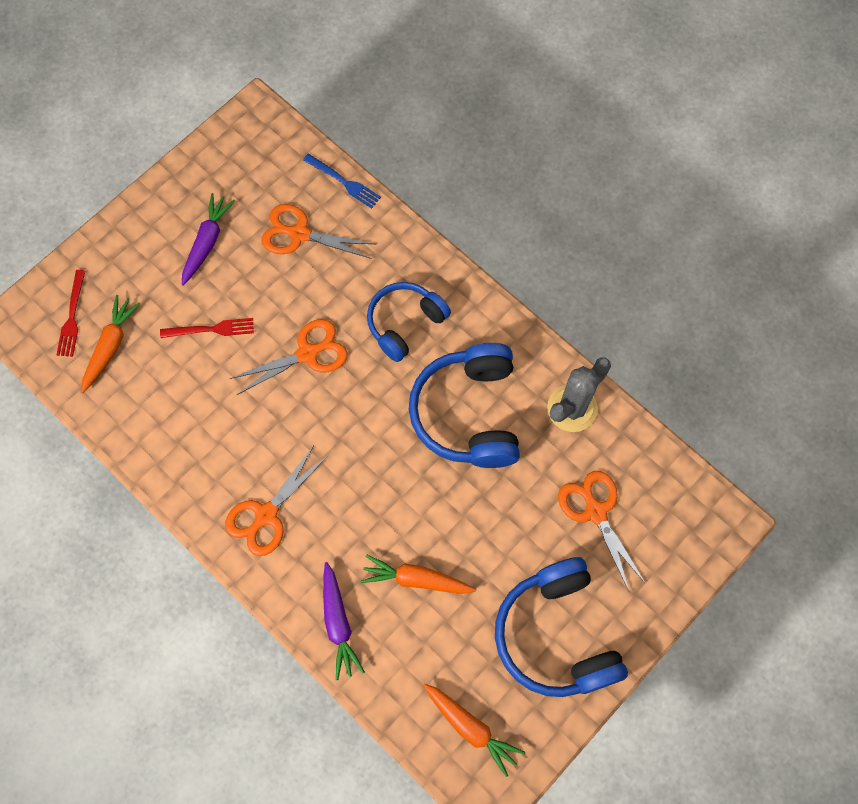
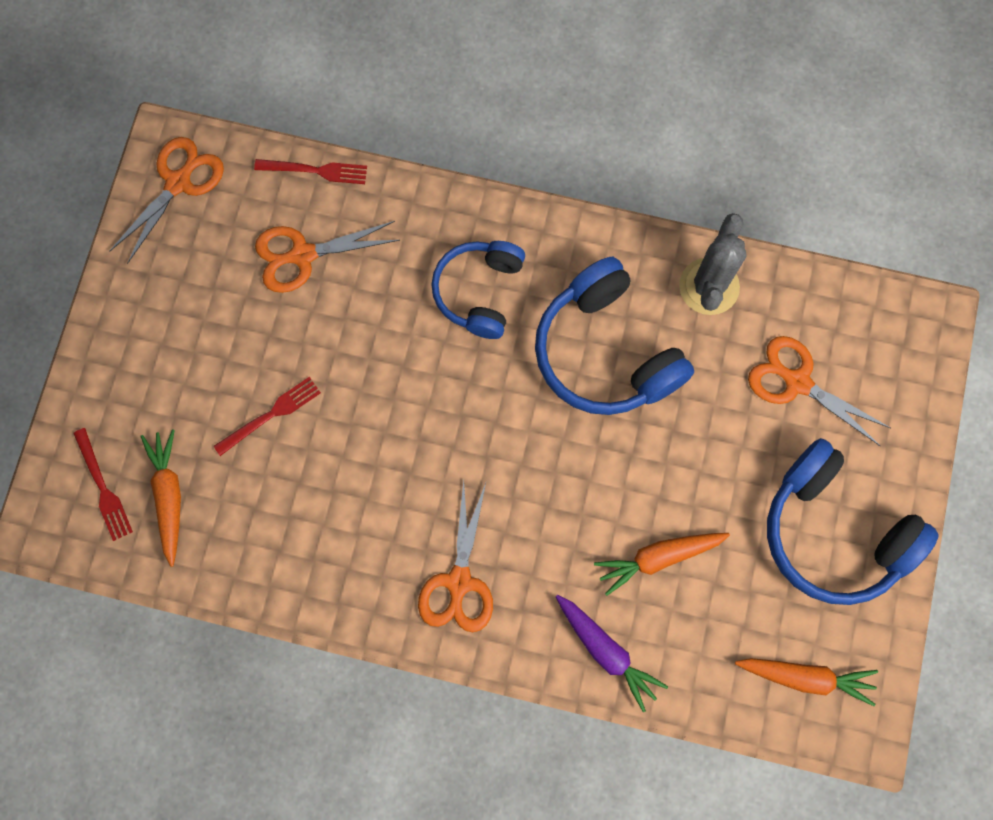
camera: 30 degrees left, 5 degrees up
(207, 242) = (204, 320): purple carrot -> none
(307, 354) = (394, 383): orange scissors -> orange scissors (178, 183)
(344, 182) = (316, 170): blue fork -> red fork

